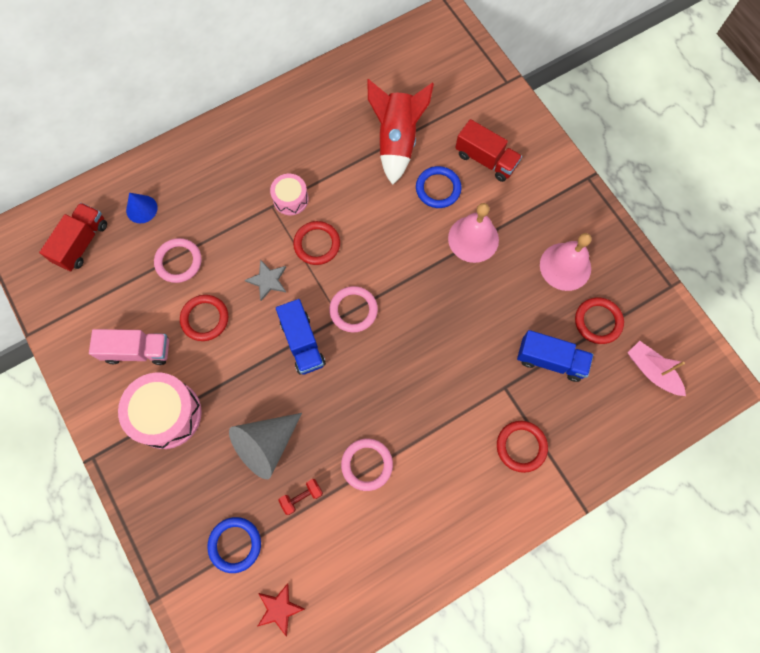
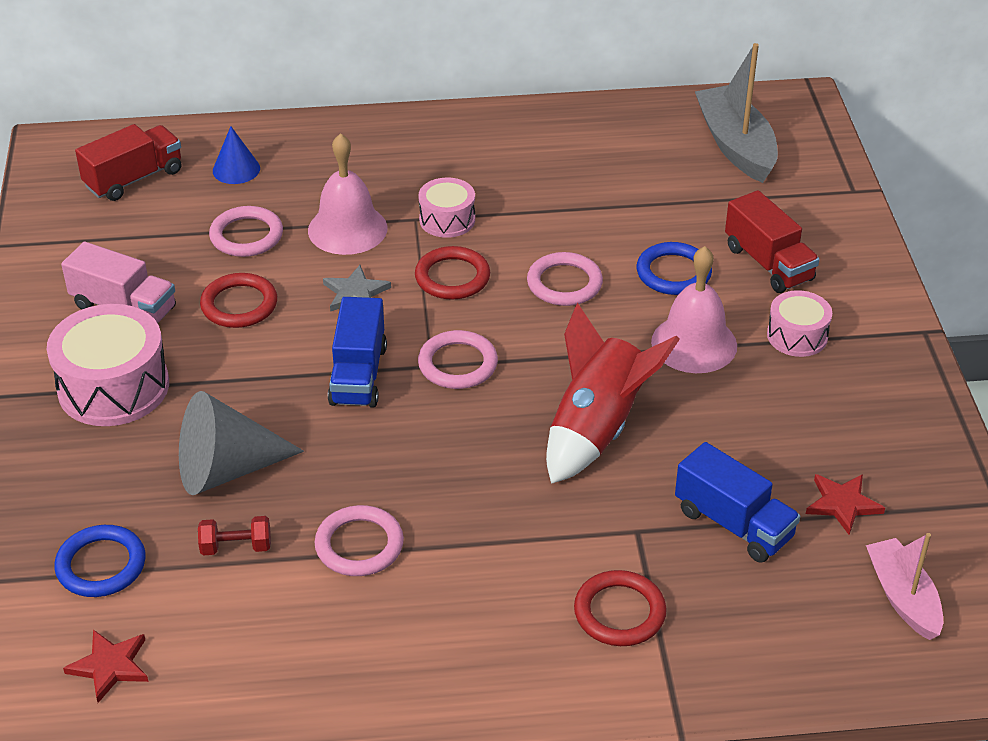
camera: 25 degrees right, 30 degrees down
(382, 222) = (564, 283): none -> pink ring
(397, 141) = (643, 205): red rocket -> red rocket (597, 428)
(426, 70) = (735, 145): none -> grey boat
(524, 209) = (797, 336): none -> pink drum
(565, 266) = (825, 421): pink bell -> pink bell (347, 229)
(598, 321) = (842, 504): red ring -> red star

